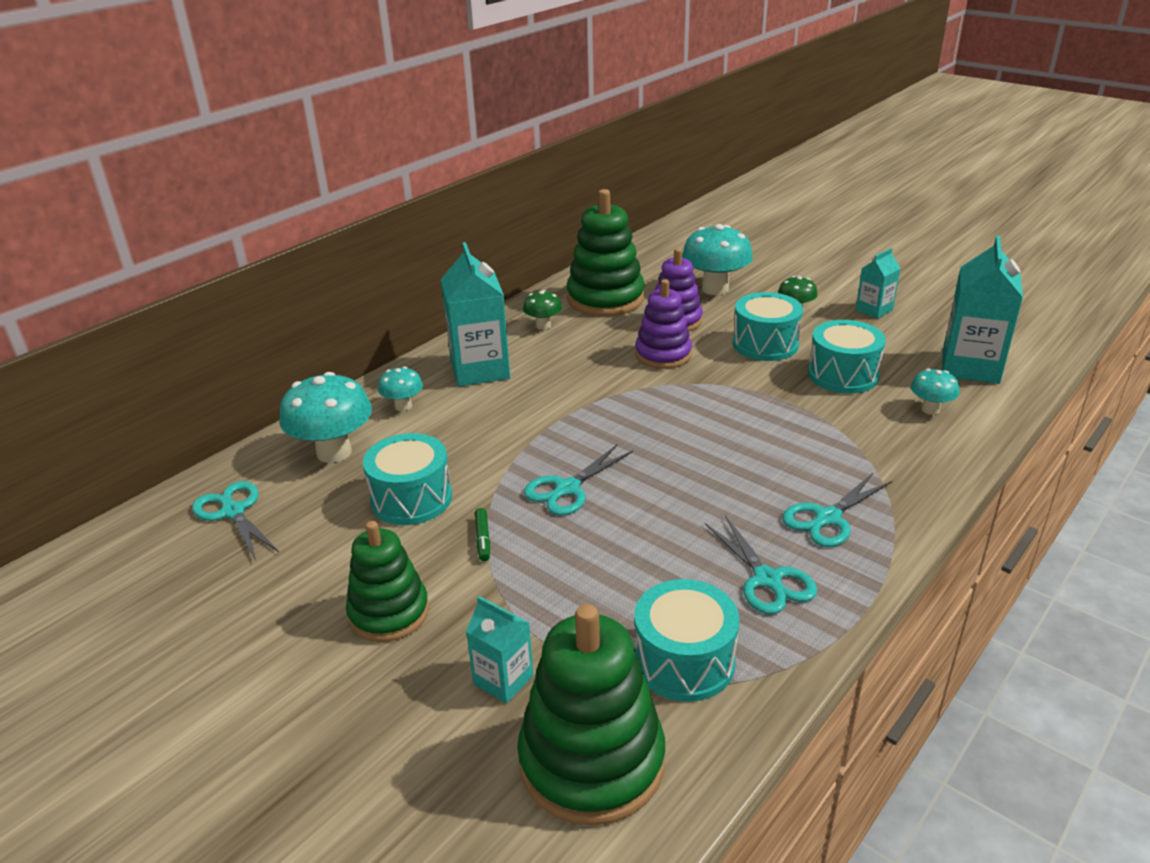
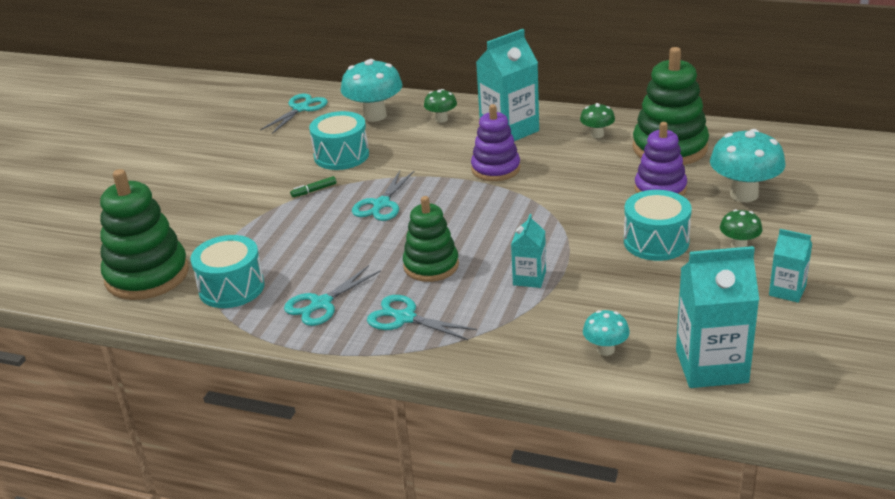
camera: 70 degrees right, 0 degrees up
(389, 613) = (237, 182): green stacking toy -> green stacking toy (431, 266)
(403, 406) = (441, 119): turquoise mushroom -> green mushroom
(503, 680) = (197, 232): turquoise carton -> turquoise carton (529, 278)
(567, 489) = (381, 204): turquoise scissors -> turquoise scissors turned 90 degrees counterclockwise
(663, 355) = (594, 197): purple stacking toy -> purple stacking toy (495, 169)
(843, 375) = (632, 292): turquoise drum -> none

